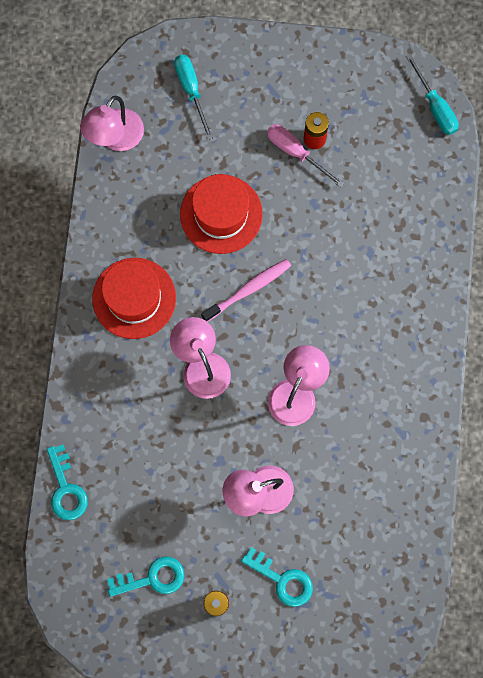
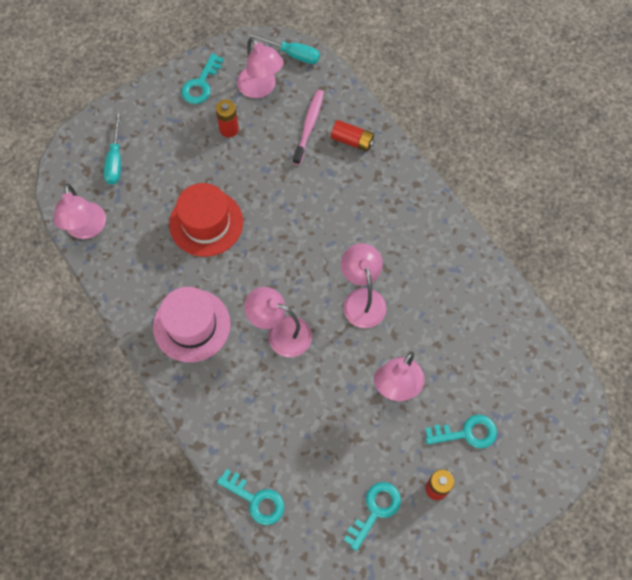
camera: 40 degrees left, 10 degrees down
(134, 298) = (191, 325): red hat -> pink hat
(191, 90) = (115, 159): turquoise screwdriver -> turquoise screwdriver turned 120 degrees counterclockwise
(248, 289) = (269, 257): pink toothbrush -> pink toothbrush (309, 126)
(296, 152) = (223, 146): pink screwdriver -> none
(326, 73) = (201, 84): none -> turquoise key
(377, 120) = (261, 88): none -> pink lamp
(416, 238) = (352, 141): none -> red battery

